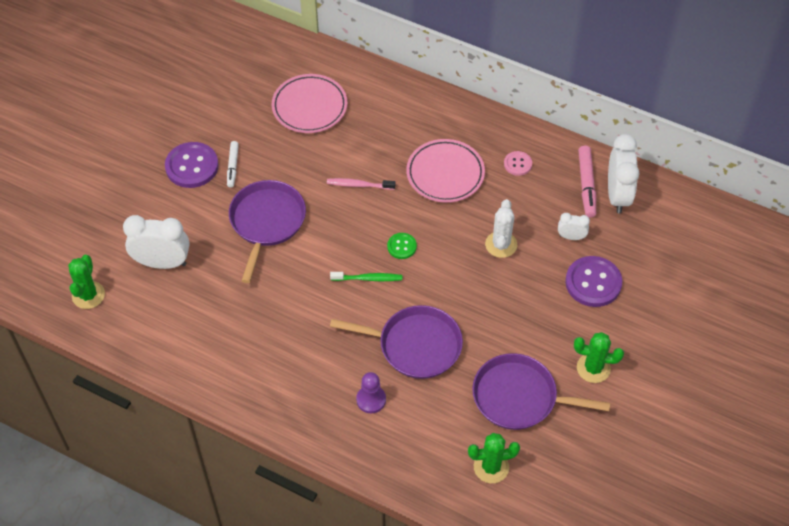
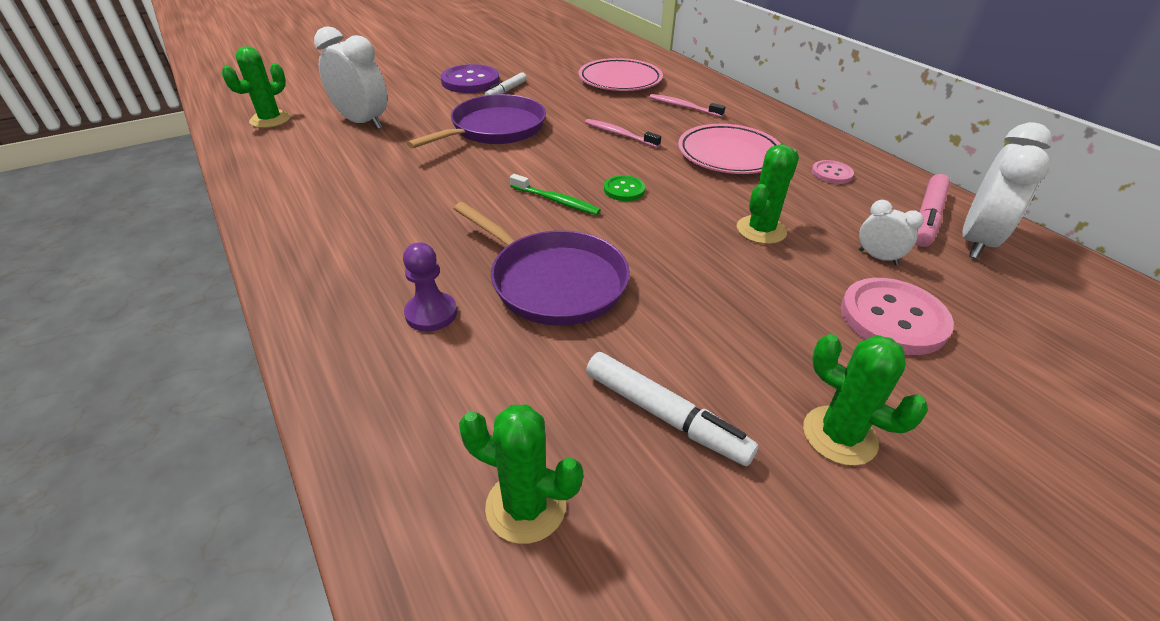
camera: 30 degrees right, 15 degrees down
(381, 125) = (683, 107): none -> pink toothbrush
(501, 244) = (761, 230): white cactus -> green cactus
(519, 397) = (665, 415): purple pan -> white marker
(593, 283) = (893, 318): purple button -> pink button

